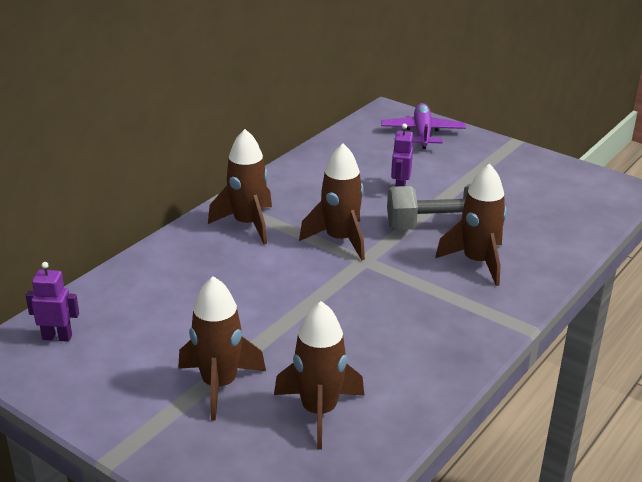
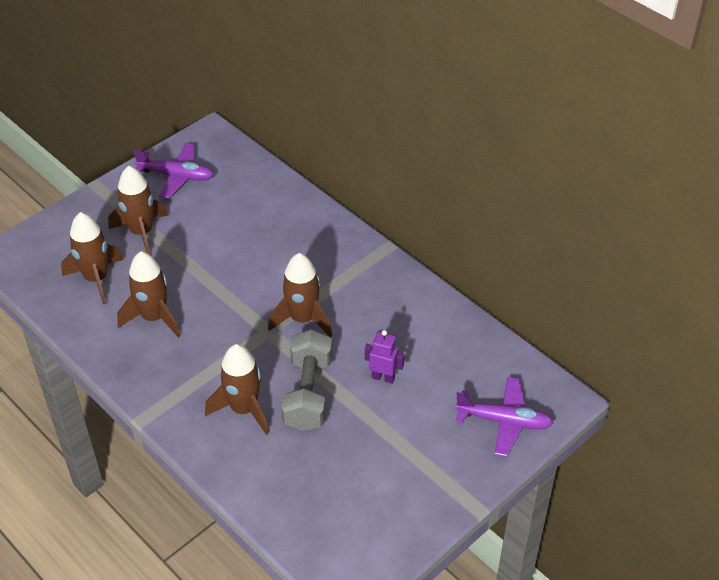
camera: 100 degrees right, 15 degrees up
(57, 337) = (219, 158): purple robot -> none
(95, 372) = (176, 176): none -> purple plane
(248, 224) = (341, 262): brown rocket -> brown rocket (154, 317)

